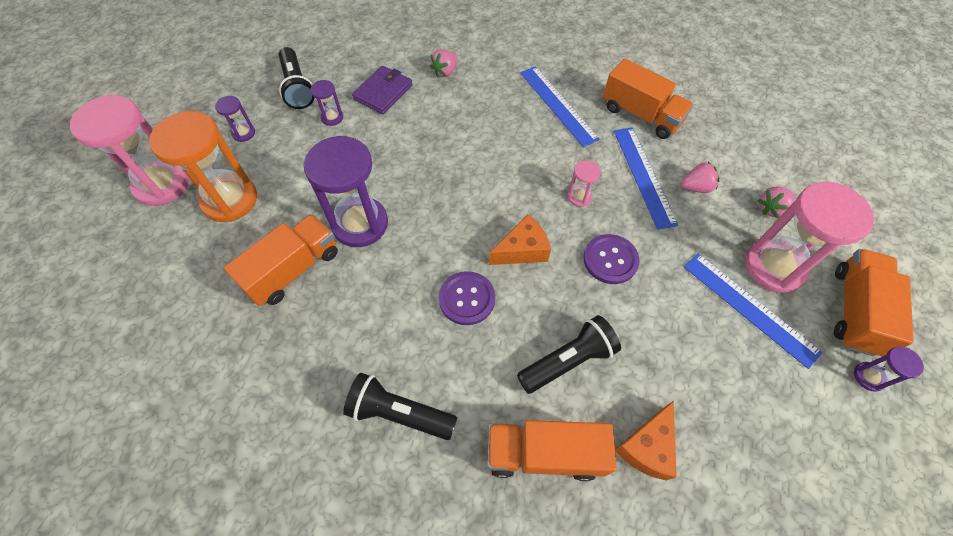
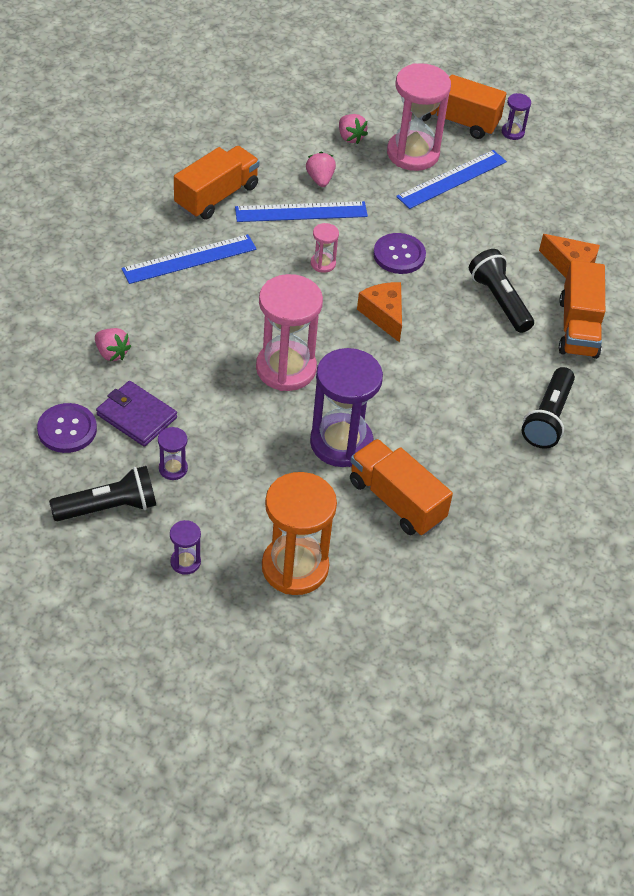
camera: 90 degrees left, 10 degrees down
(162, 184) = (262, 643): pink hourglass -> pink hourglass (286, 368)
(467, 299) = (436, 362): purple button -> purple button (67, 429)

